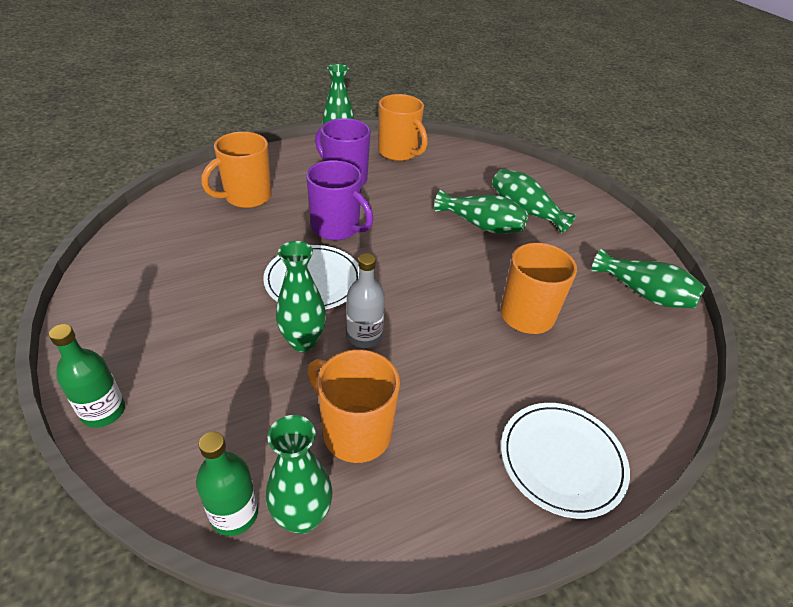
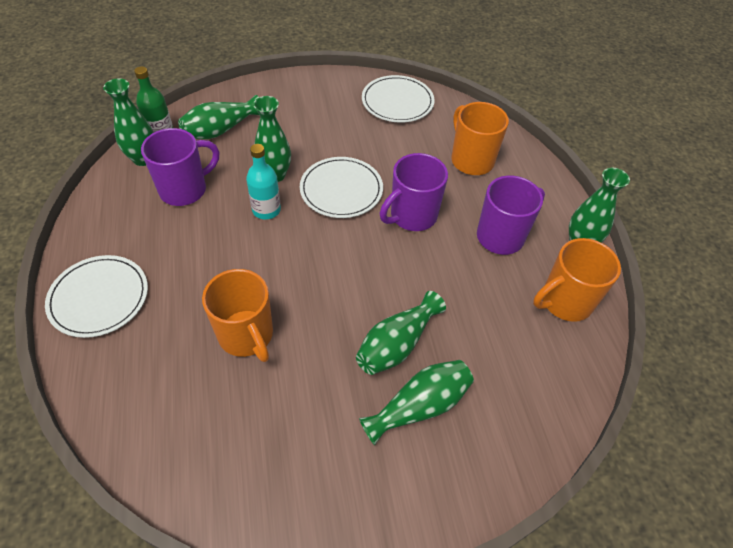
camera: 105 degrees right, 10 degrees up
(103, 411) = (254, 89): green bottle -> none
(143, 254) = (397, 102): none -> white plate
(355, 432) = (185, 189): orange mug -> purple mug
(364, 336) = (266, 210): grey bottle -> turquoise bottle
(644, 293) = (233, 475): green vase -> green vase (221, 130)

